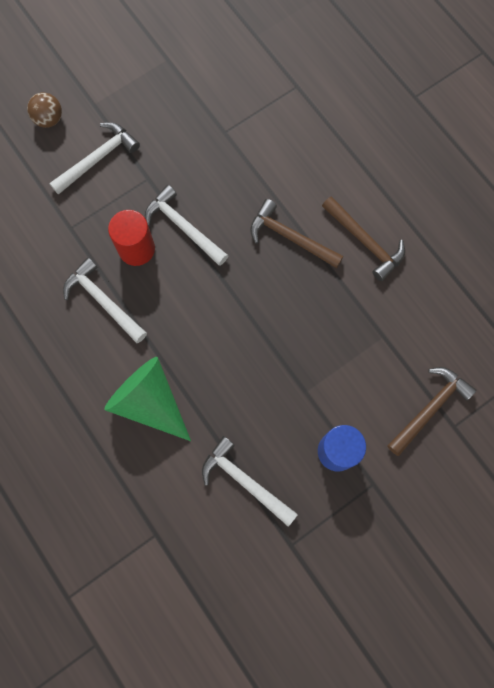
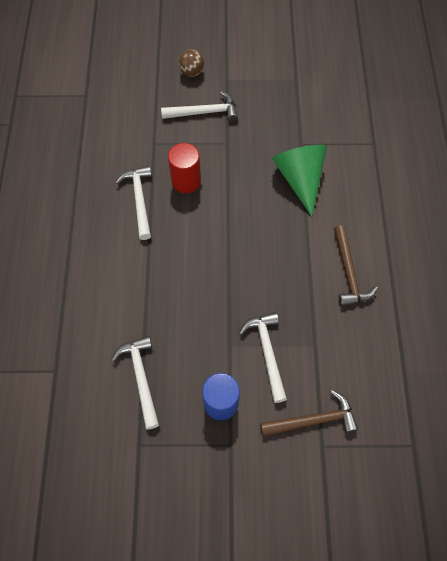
camera: 35 degrees right, 10 degrees down
(149, 401) = (119, 281): green cone -> green cone (300, 179)
(183, 227) = (227, 186): white hammer -> white hammer (267, 352)
(290, 237) = (296, 237): brown hammer -> none

